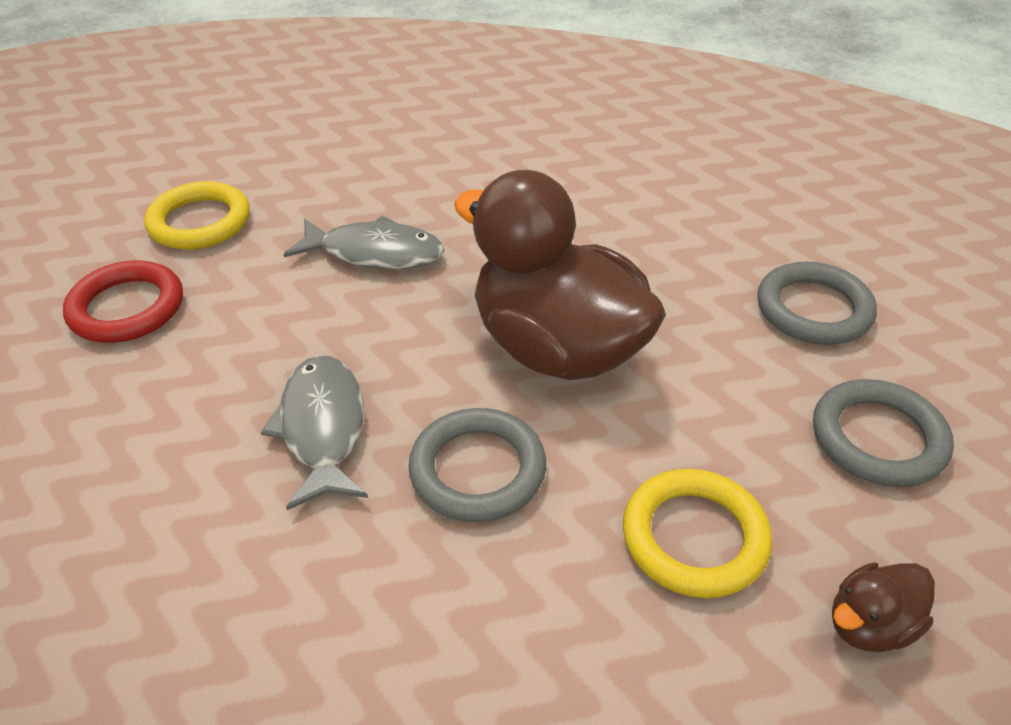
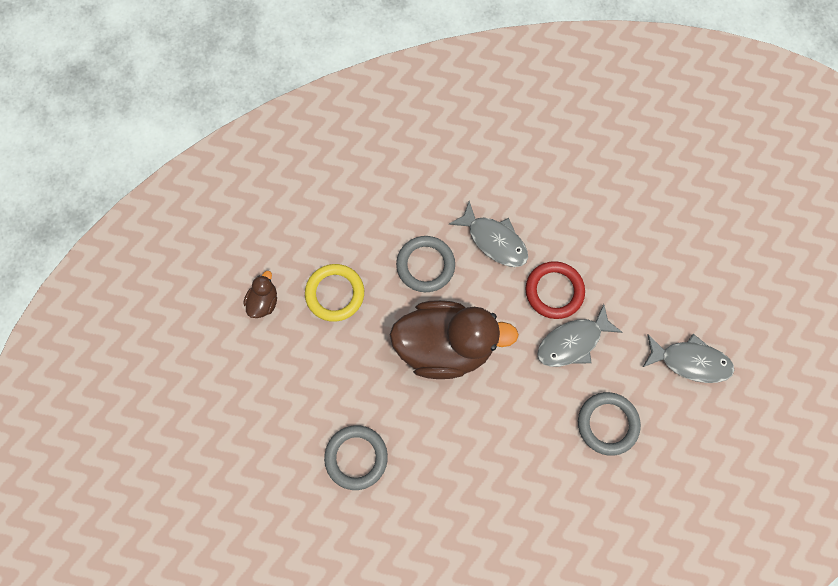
camera: 140 degrees right, 30 degrees up
(127, 308) = (632, 232): red ring -> red ring (554, 291)
(200, 222) = (670, 298): yellow ring -> none
(270, 168) = (690, 361): none -> grey fish
(878, 438) = (294, 391): grey ring -> grey ring (607, 424)

